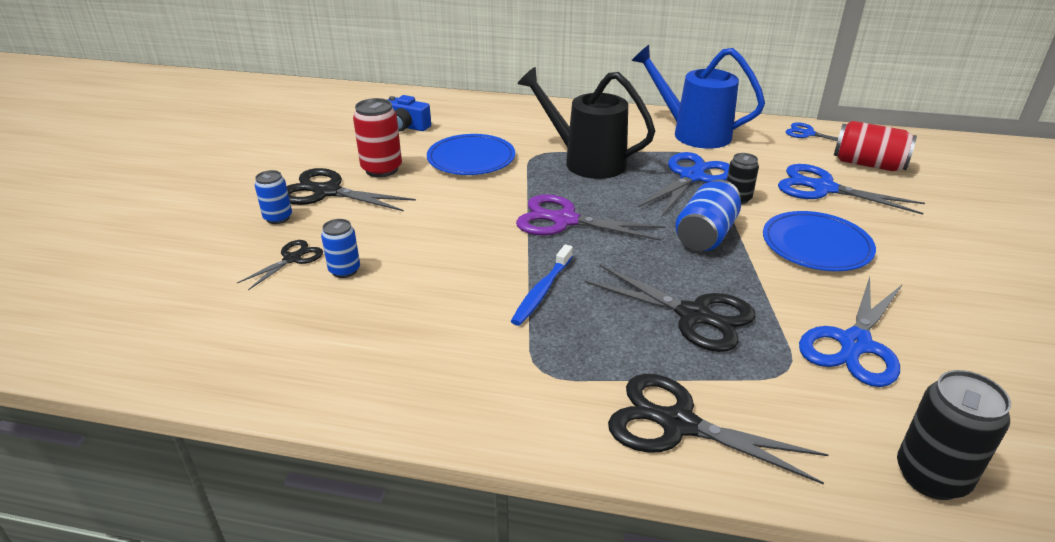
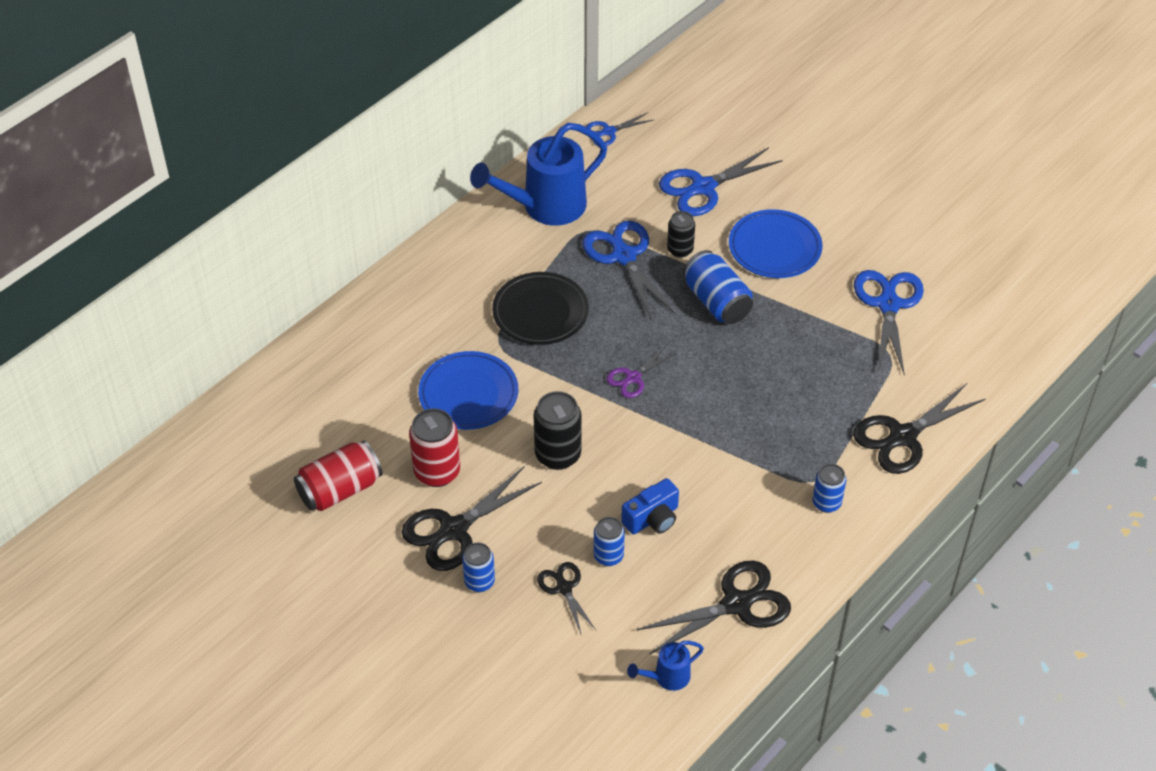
camera: 60 degrees left, 15 degrees up
(203, 352) = (667, 677): none -> blue watering can
(406, 127) = (349, 418): blue camera -> blue camera (652, 518)
(519, 392) = (826, 503): none -> blue can
(542, 291) = (724, 439): blue toothbrush -> none
(565, 220) = (633, 378): purple scissors -> purple scissors, size x0.56
(586, 161) = (540, 312): black watering can -> black plate
(693, 315) = (808, 368): black scissors -> black scissors (736, 604)
(855, 344) = (888, 305): blue scissors -> blue scissors turned 150 degrees counterclockwise
(868, 164) = (688, 133): red can -> red can (340, 489)
(931, 476) = (1003, 350): black can -> black can (558, 455)

